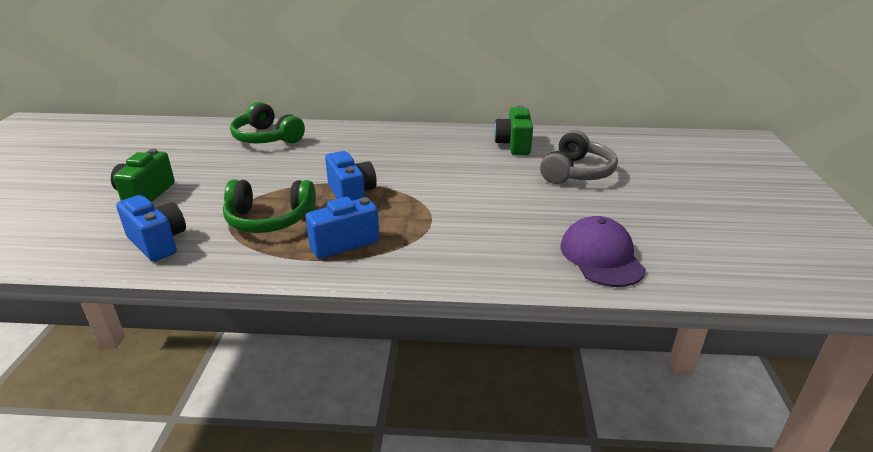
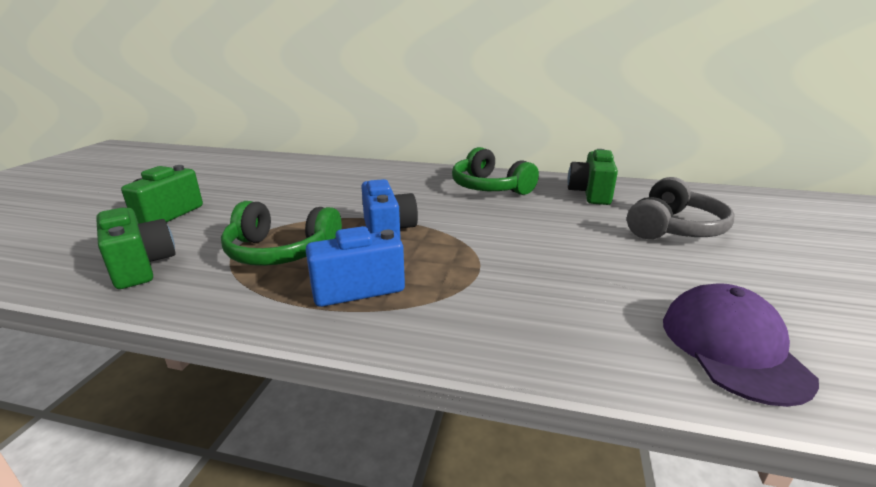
camera: 10 degrees right, 5 degrees down
(158, 243) = (141, 267): blue camera -> green camera
(267, 138) = (319, 171): green headphones -> green headphones (489, 187)

